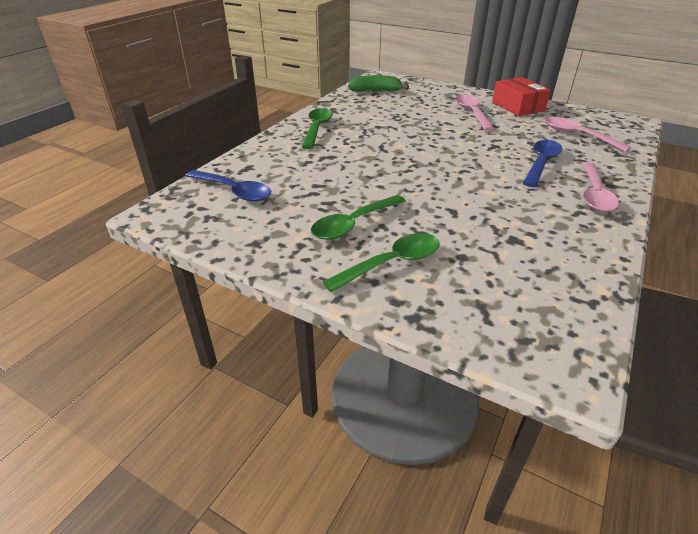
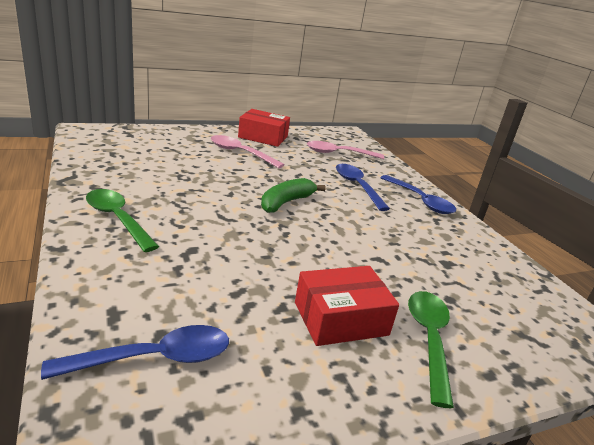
camera: 55 degrees left, 10 degrees down
(353, 224) = (341, 318): green spoon -> red box
(376, 91) = (110, 150): green banana -> green banana (286, 202)
(594, 194) = (420, 201): pink spoon -> blue spoon

